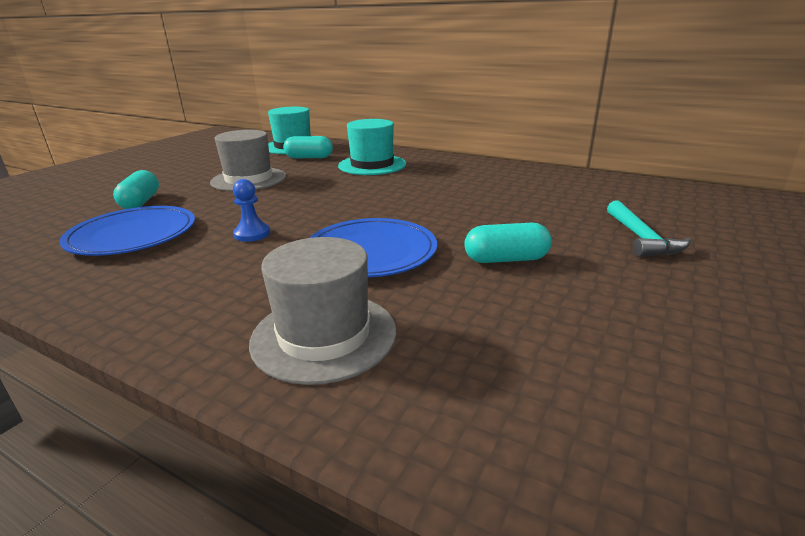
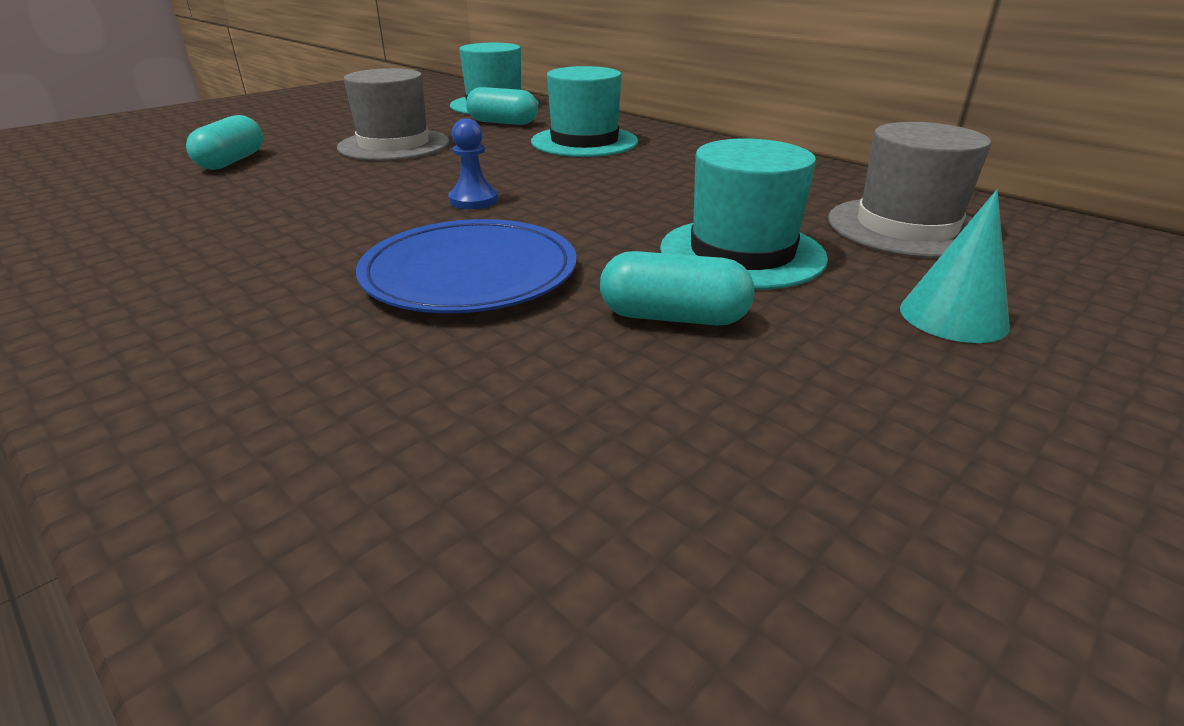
camera: 15 degrees right, 5 degrees up
(132, 235) = (181, 204): blue plate -> none
(252, 234) = (329, 223): blue pawn -> blue pawn (473, 200)
(324, 335) = (289, 393): grey hat -> grey hat (906, 227)
(514, 220) = (742, 253): none -> turquoise hat
(641, 238) = (953, 317): turquoise hammer -> turquoise cone

